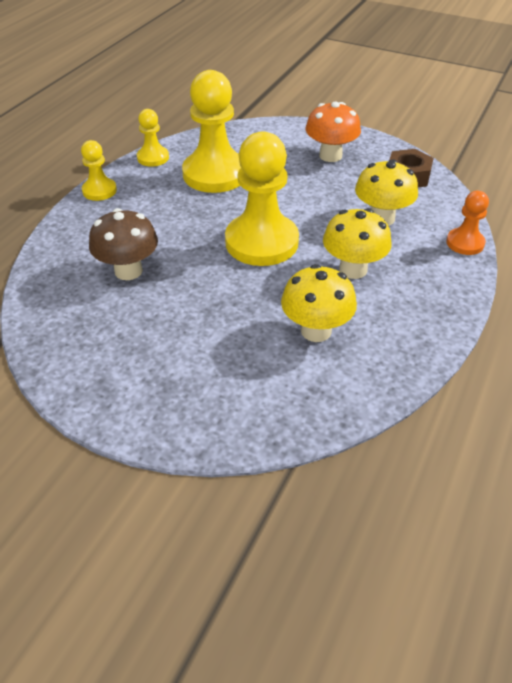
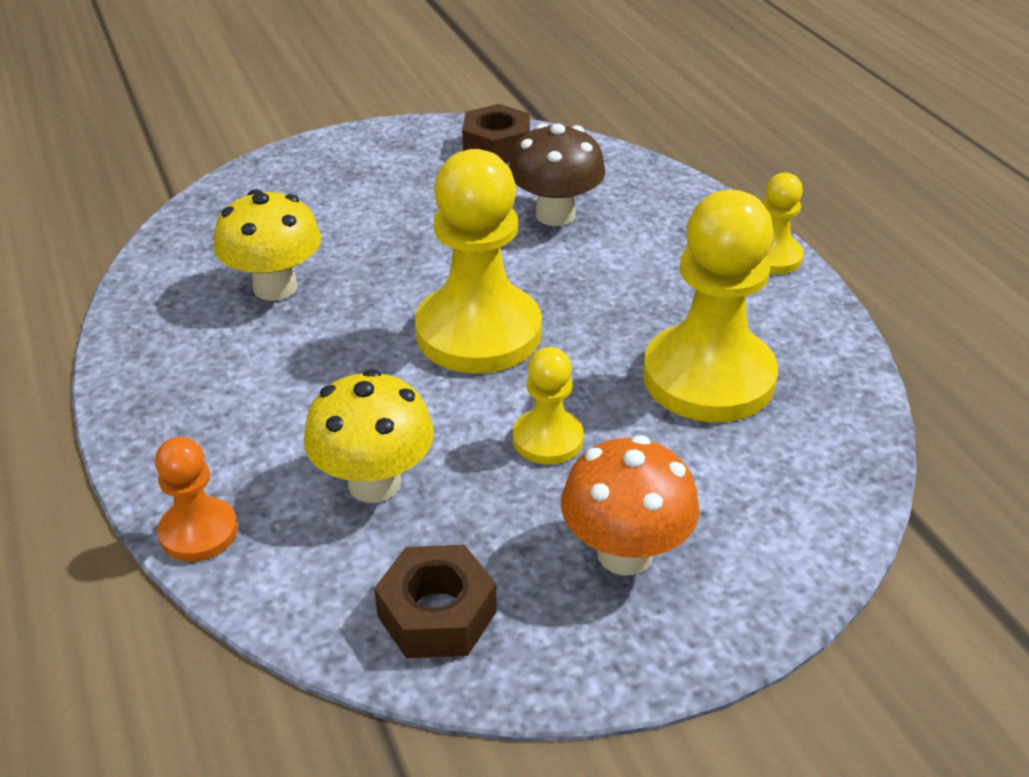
camera: 130 degrees right, 5 degrees down
(64, 337) = (496, 146): none -> brown nut
(153, 158) = (830, 339): yellow pawn -> yellow pawn (548, 439)
(353, 269) = (318, 377): yellow mushroom -> none

